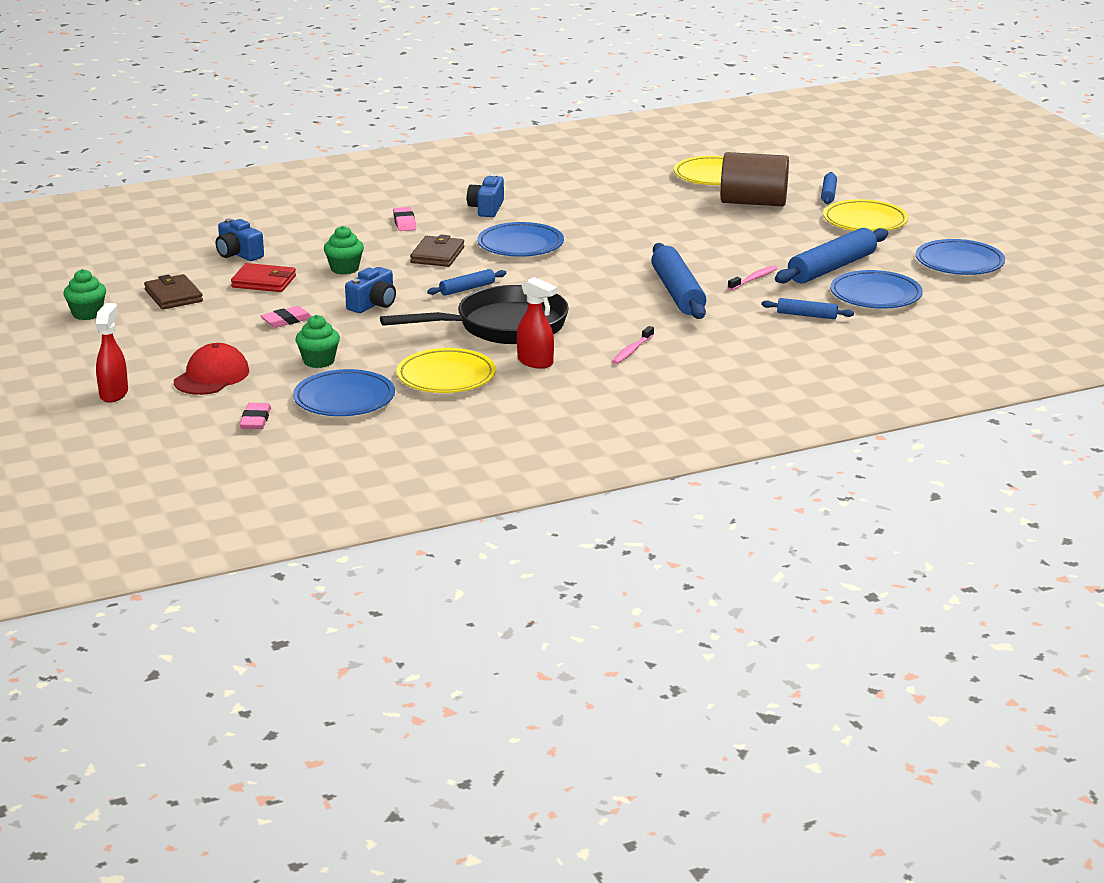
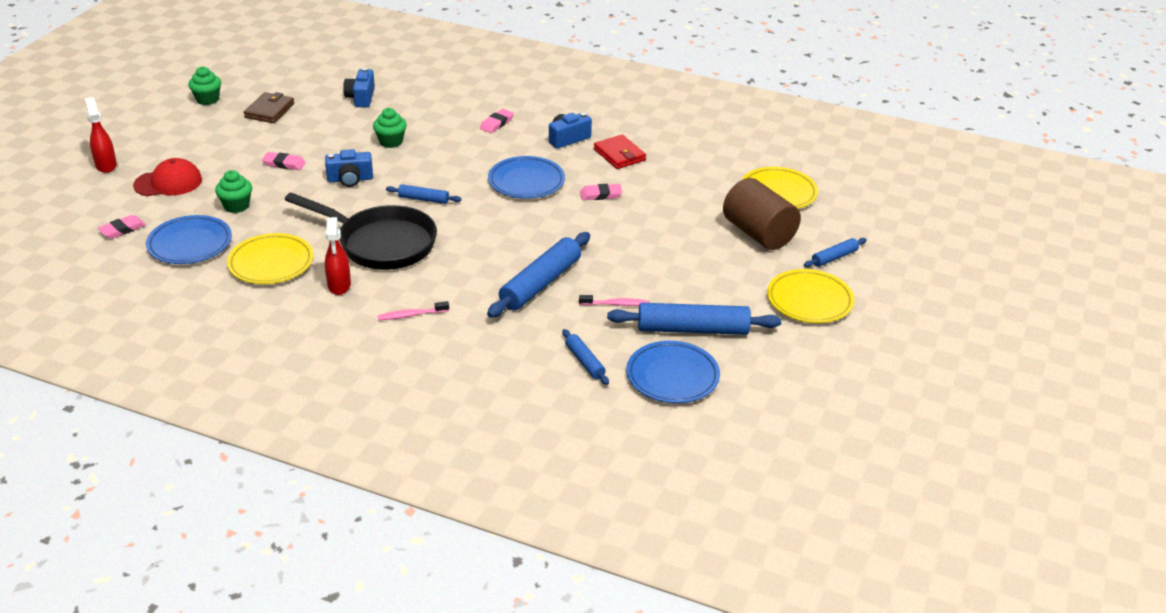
camera: 45 degrees right, 10 degrees up
(114, 394) = (106, 165): red spray bottle -> red spray bottle turned 75 degrees counterclockwise
(264, 282) = (331, 127): red wallet -> red wallet (619, 155)
(437, 255) = (462, 161): brown wallet -> none
(595, 228) = (600, 195): none -> pink eraser
(959, 263) = (804, 387): blue plate -> none

